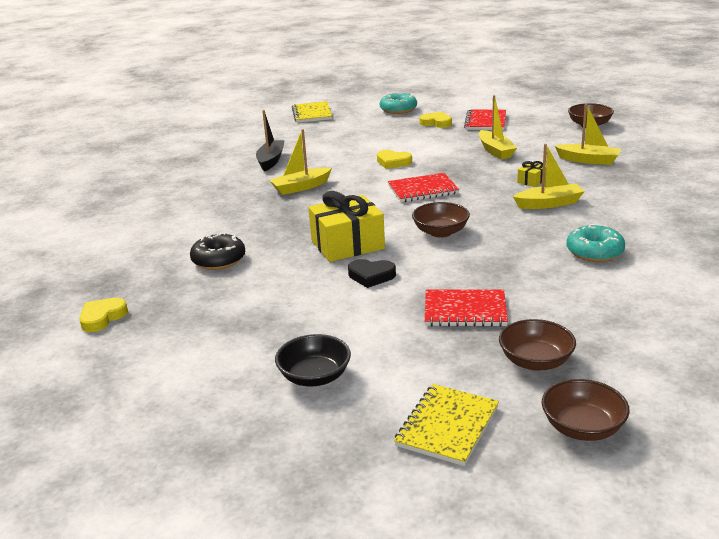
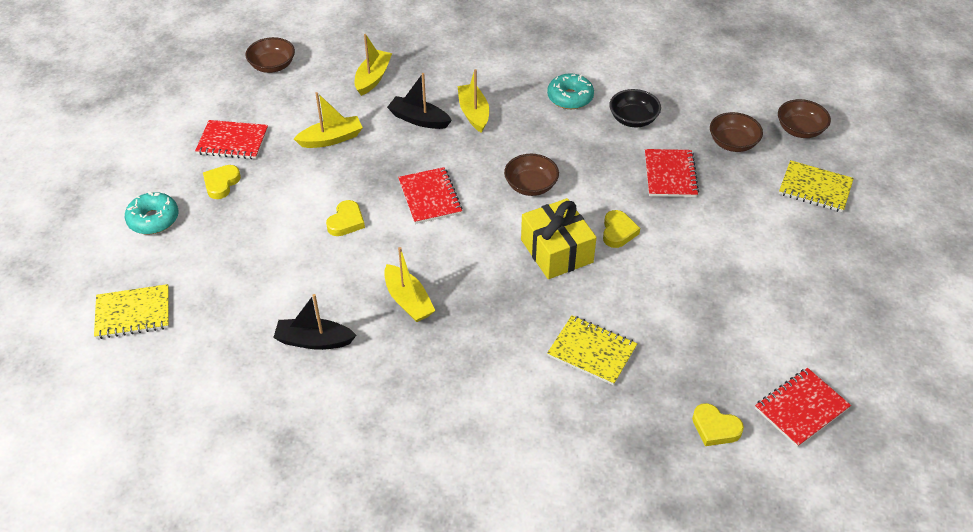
camera: 95 degrees left, 20 degrees up
(94, 371) = (801, 408): none -> red notebook
(219, 260) = (592, 351): black donut -> yellow notebook
(314, 377) = (776, 258): black bowl -> black bowl (633, 119)
(371, 276) = (618, 232): black heart -> yellow heart
(531, 181) = (419, 119): yellow gift -> black boat

